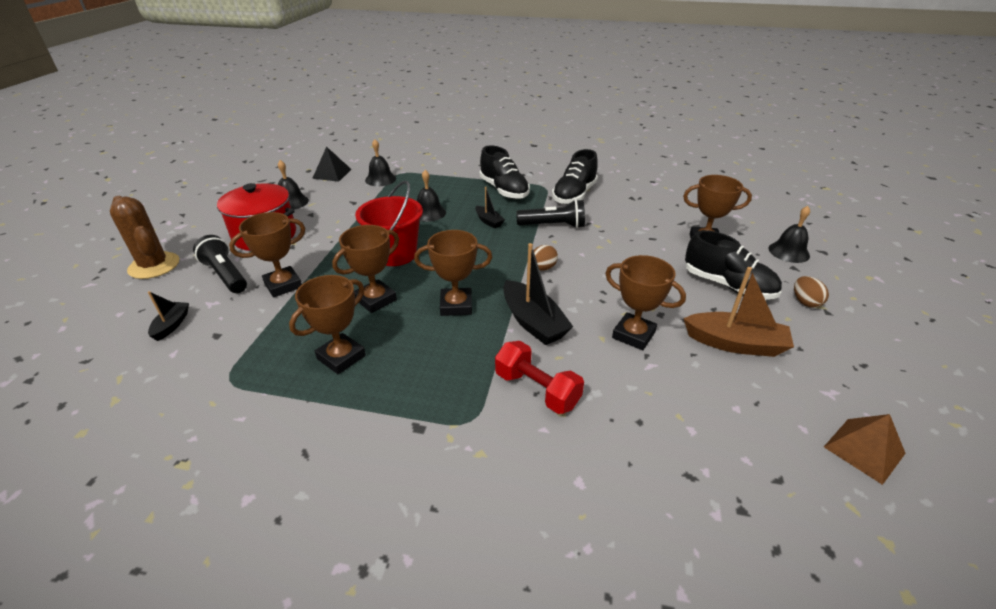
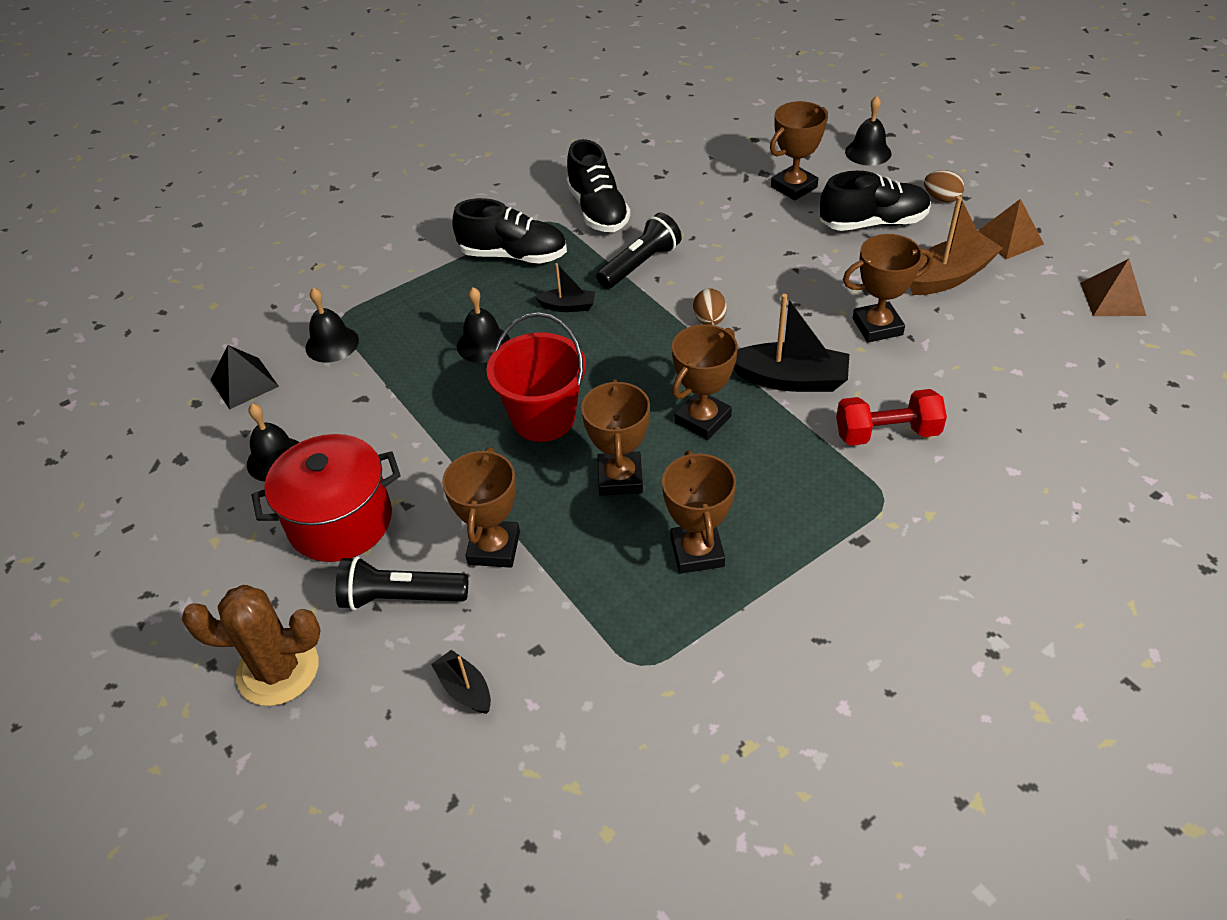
camera: 45 degrees left, 10 degrees up
(825, 354) = (1009, 238): none -> brown pyramid

